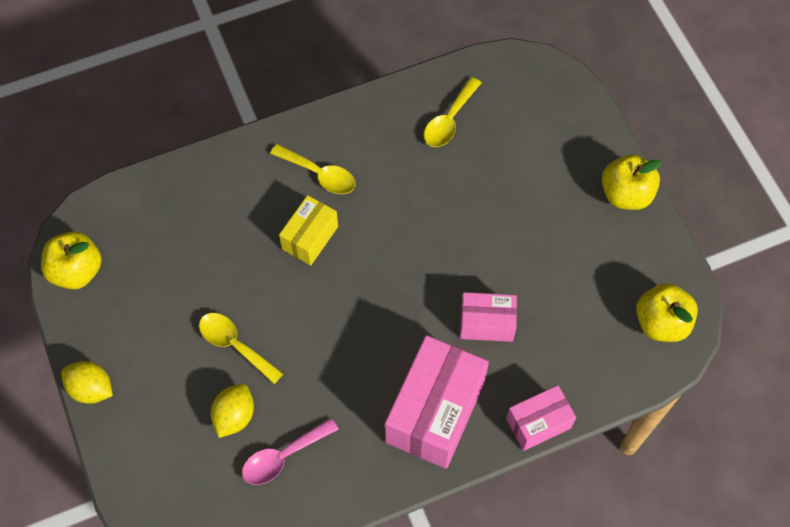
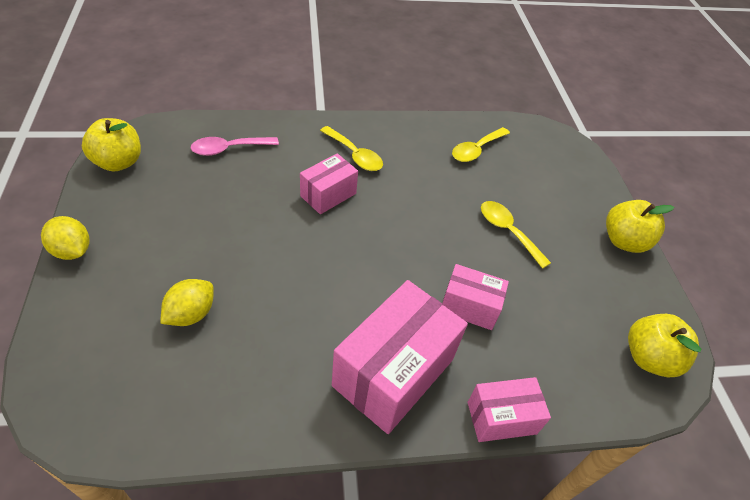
camera: 10 degrees right, 15 degrees down
(235, 345) = (223, 255): yellow spoon -> yellow spoon (508, 231)
(283, 456) = (220, 367): pink spoon -> pink spoon (229, 149)
(310, 238) = (328, 195): yellow box -> pink box

